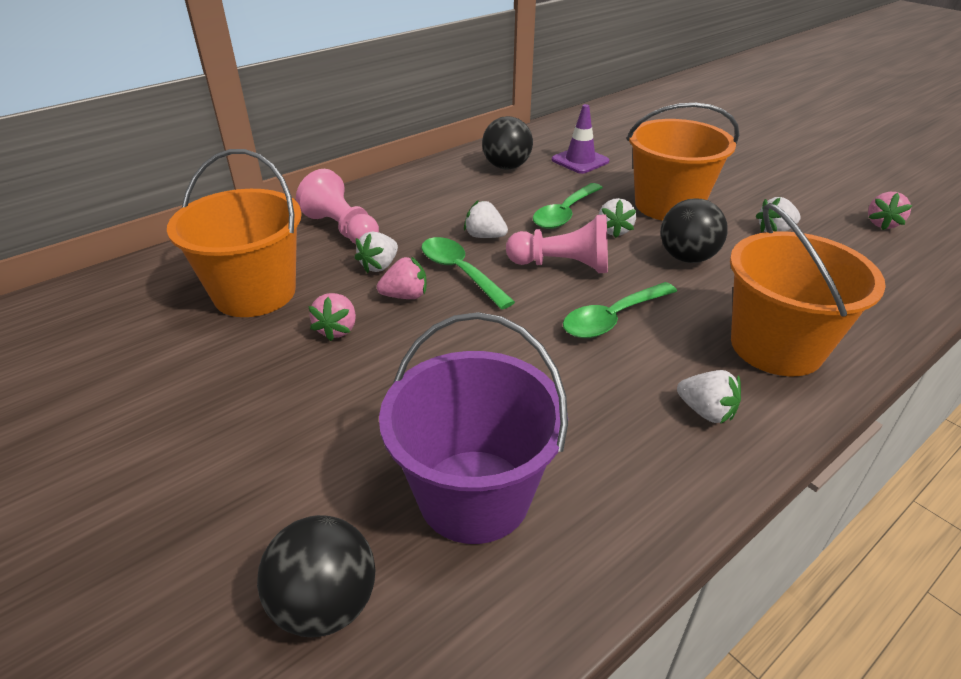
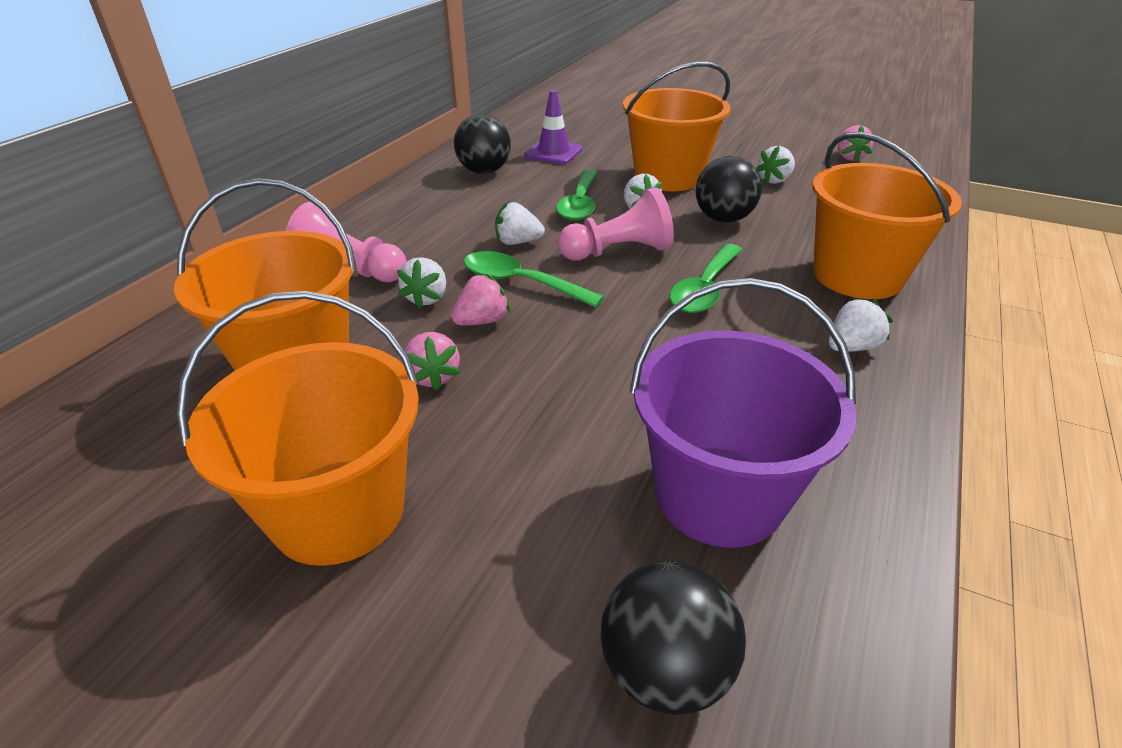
camera: 25 degrees left, 0 degrees up
(206, 406) = (338, 510): none -> orange bucket
(706, 411) = (851, 347): white strawberry -> white strawberry turned 45 degrees counterclockwise

